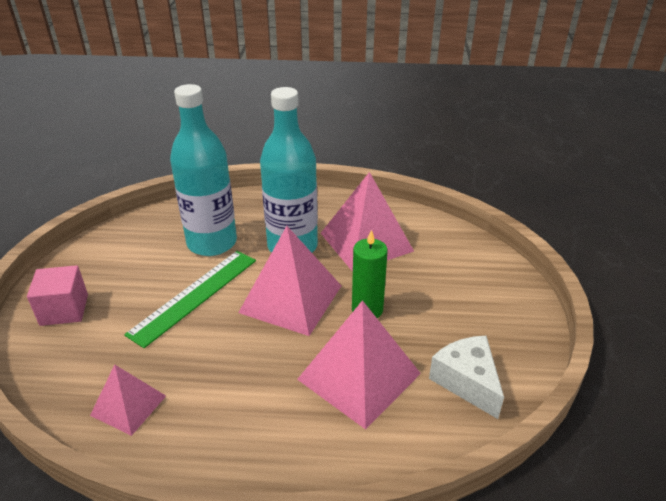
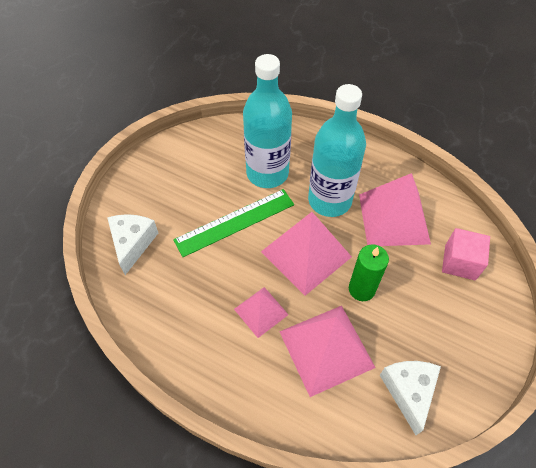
camera: 25 degrees right, 20 degrees up
(64, 310) = (140, 199): pink cube -> pink cube (460, 262)
(70, 356) = (132, 243): none -> white cheese
(128, 405) = (156, 302): pink pyramid -> pink pyramid (261, 311)

